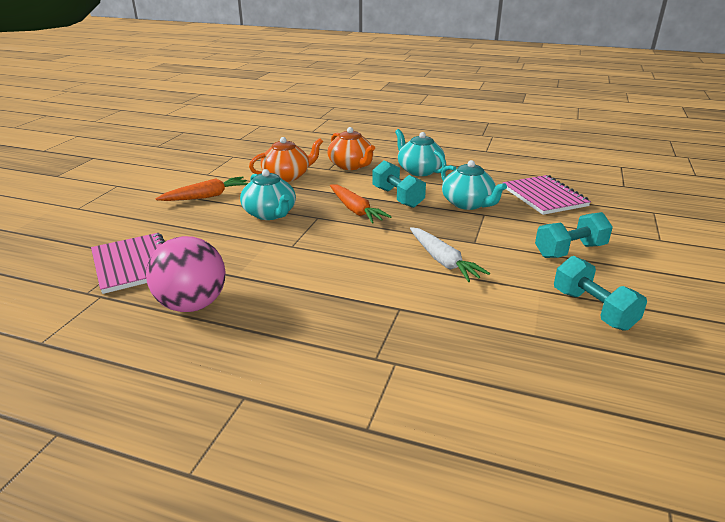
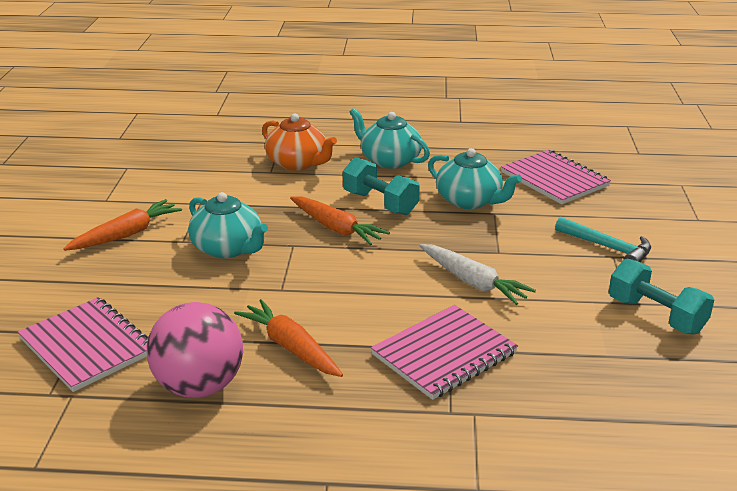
camera: 15 degrees left, 0 degrees up
(275, 287) = (290, 347): none -> orange carrot
(287, 176) = (220, 190): orange teapot -> none
(393, 311) = (444, 354): none -> pink notebook
(570, 251) = (608, 247): turquoise dumbbell -> turquoise hammer

